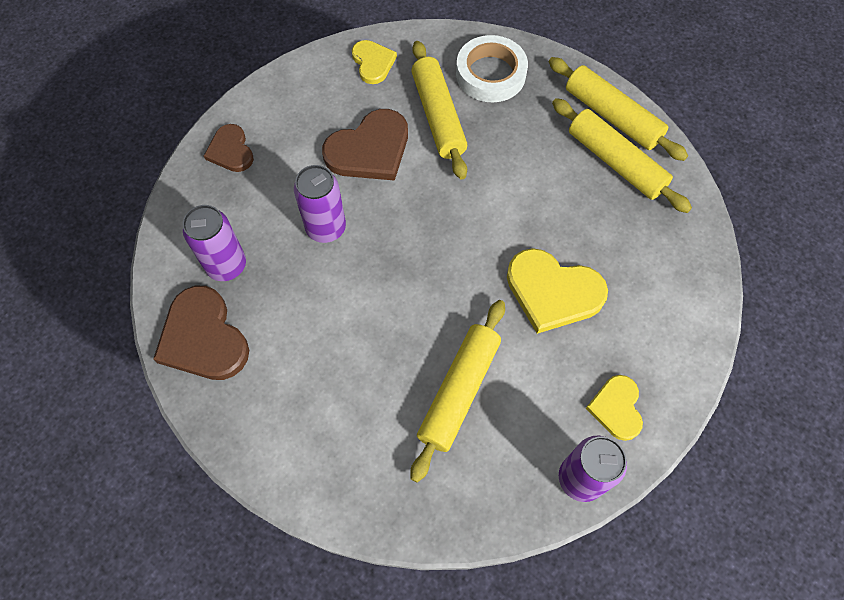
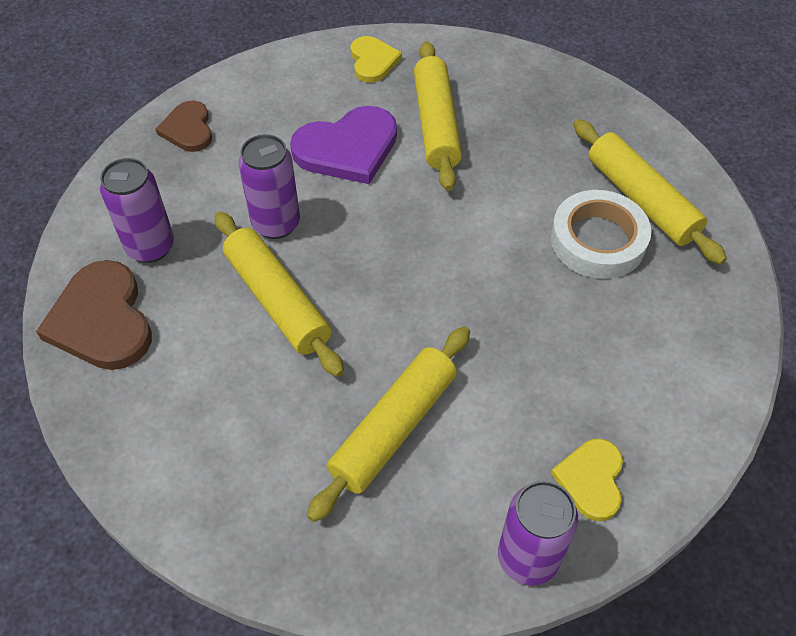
camera: 10 degrees right, 10 degrees down
(369, 149) = (347, 148): brown heart -> purple heart
(490, 74) = (507, 89): white tape -> white tape (598, 240)
(553, 292) = (535, 332): yellow heart -> none
(612, 116) = (646, 150): yellow rolling pin -> yellow rolling pin (278, 300)

